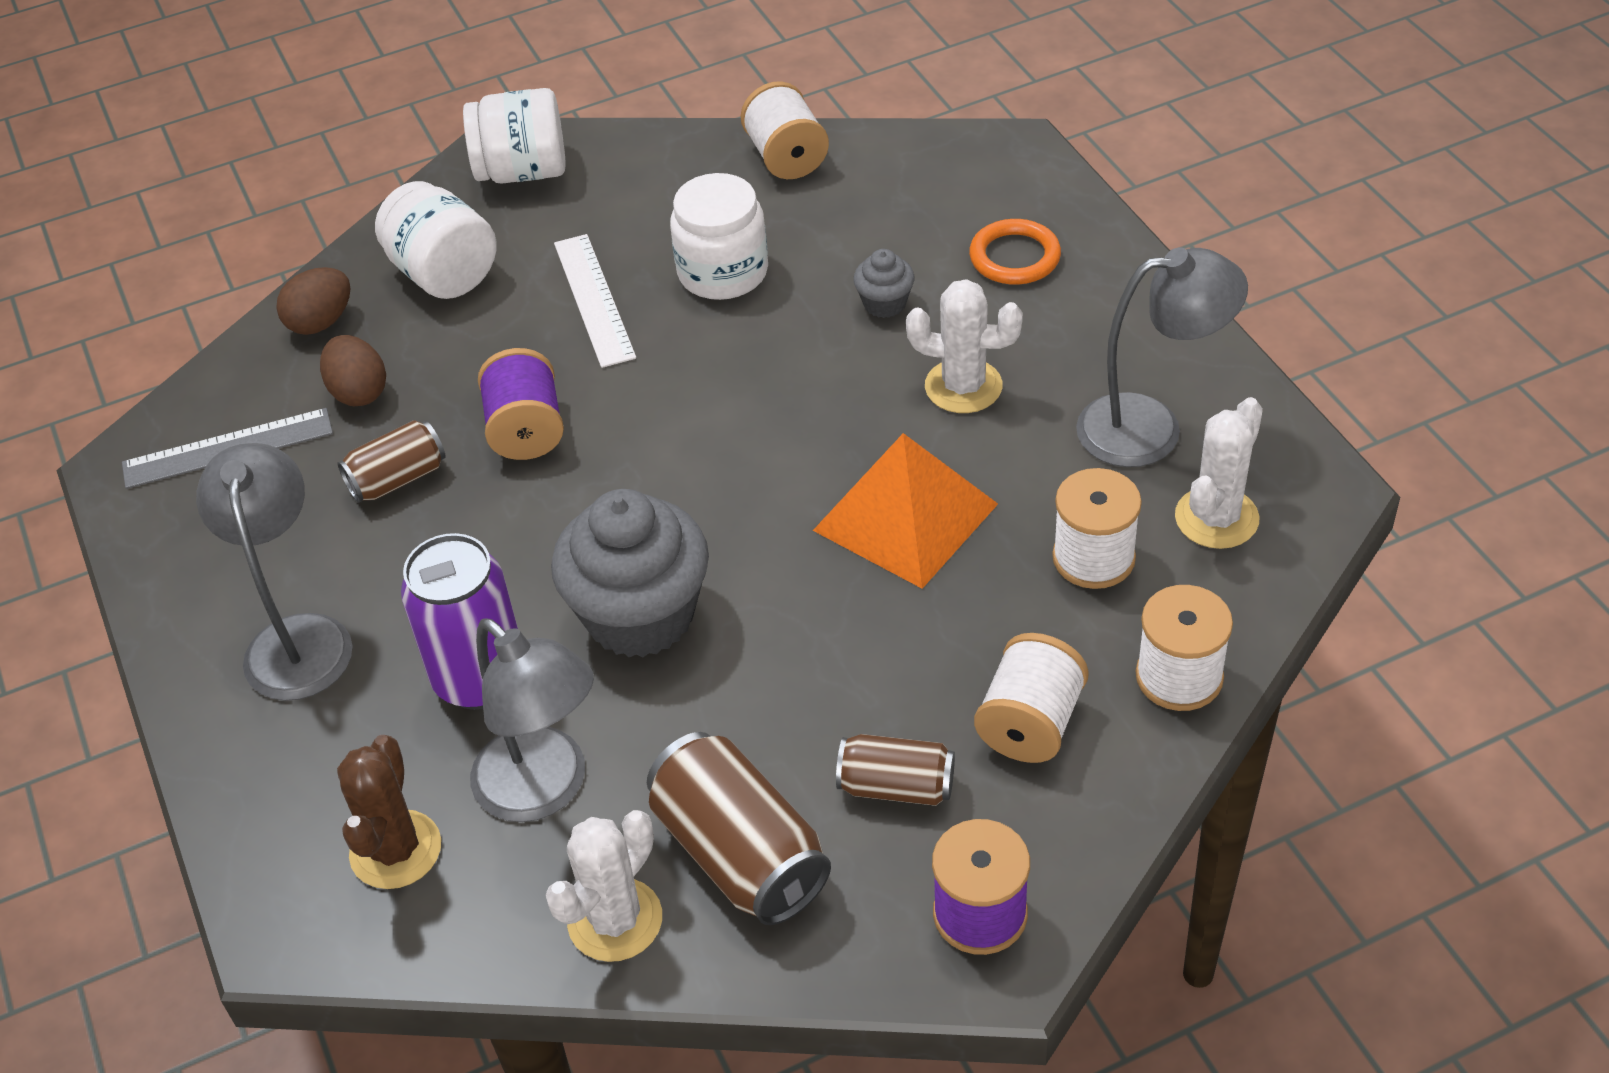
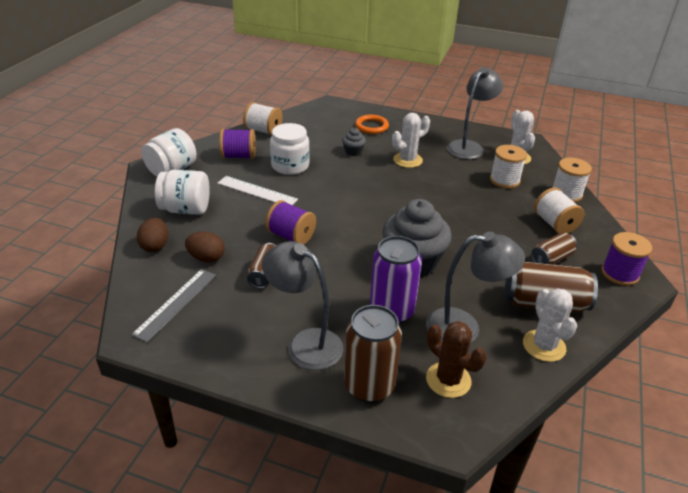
camera: 50 degrees left, 10 degrees down
(286, 770) = (369, 386): none -> brown can
(664, 199) = (239, 156): none -> purple spool
(905, 517) = (444, 196): orange pyramid -> none

